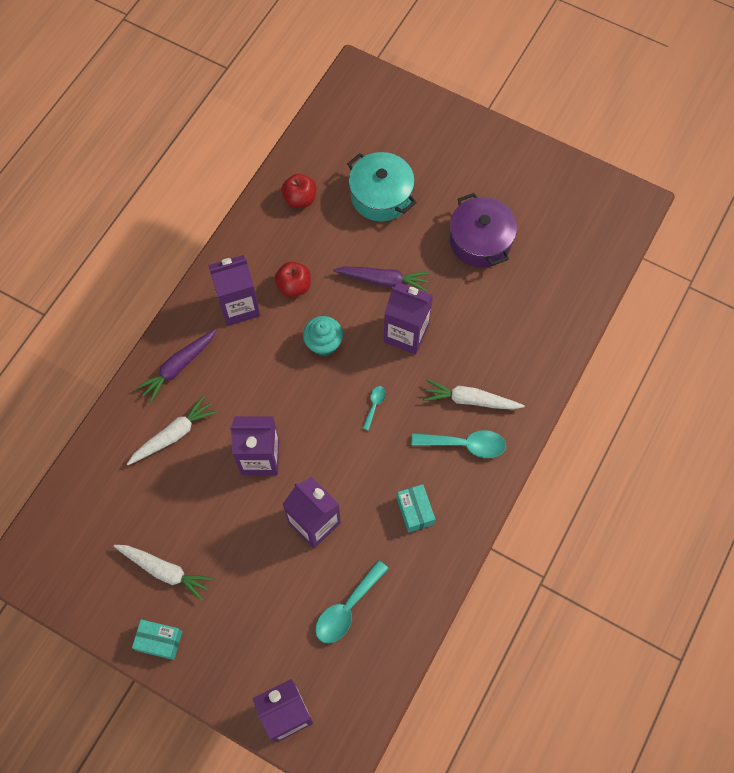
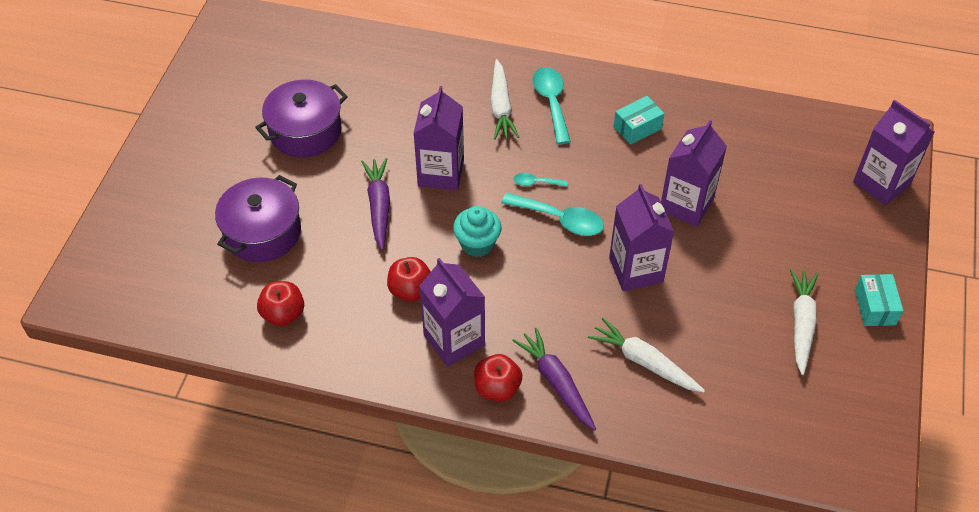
camera: 105 degrees left, 15 degrees down
(178, 367) = (556, 382): purple carrot -> purple carrot turned 150 degrees counterclockwise
(188, 325) = (497, 388): none -> red apple
(347, 608) = (759, 160): turquoise spoon -> turquoise spoon (560, 220)
(381, 196) = (262, 232): turquoise pot -> purple pot

